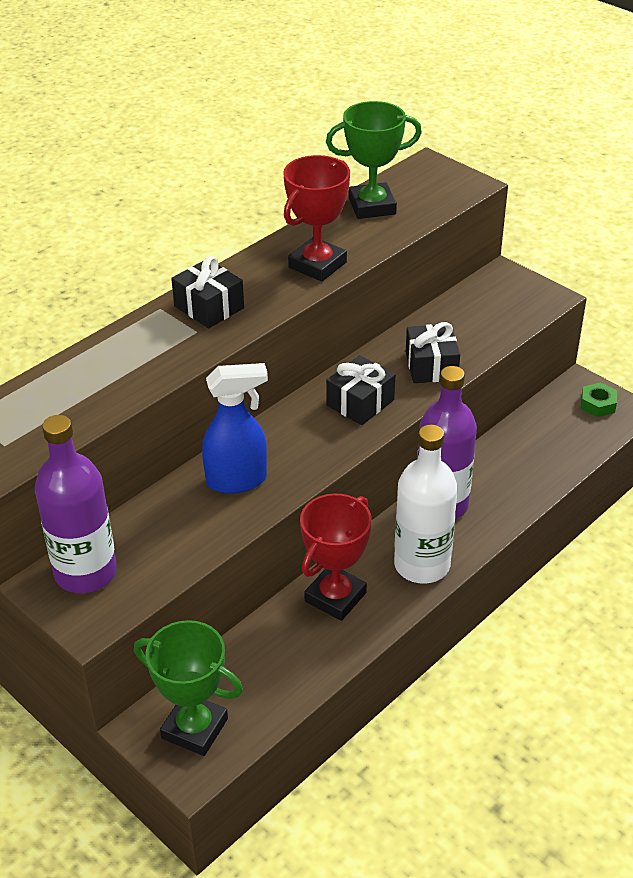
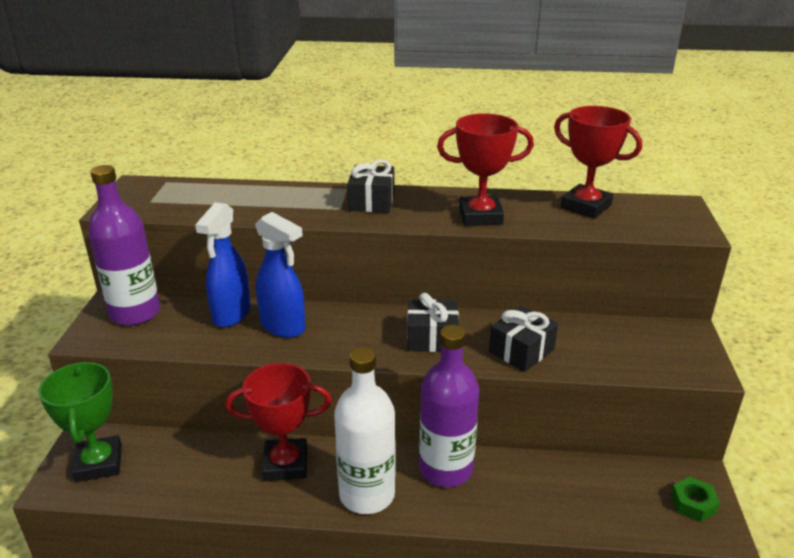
camera: 50 degrees right, 10 degrees down
(174, 506) = (231, 315): none -> blue spray bottle
(372, 206) = (586, 206): green trophy -> red trophy

